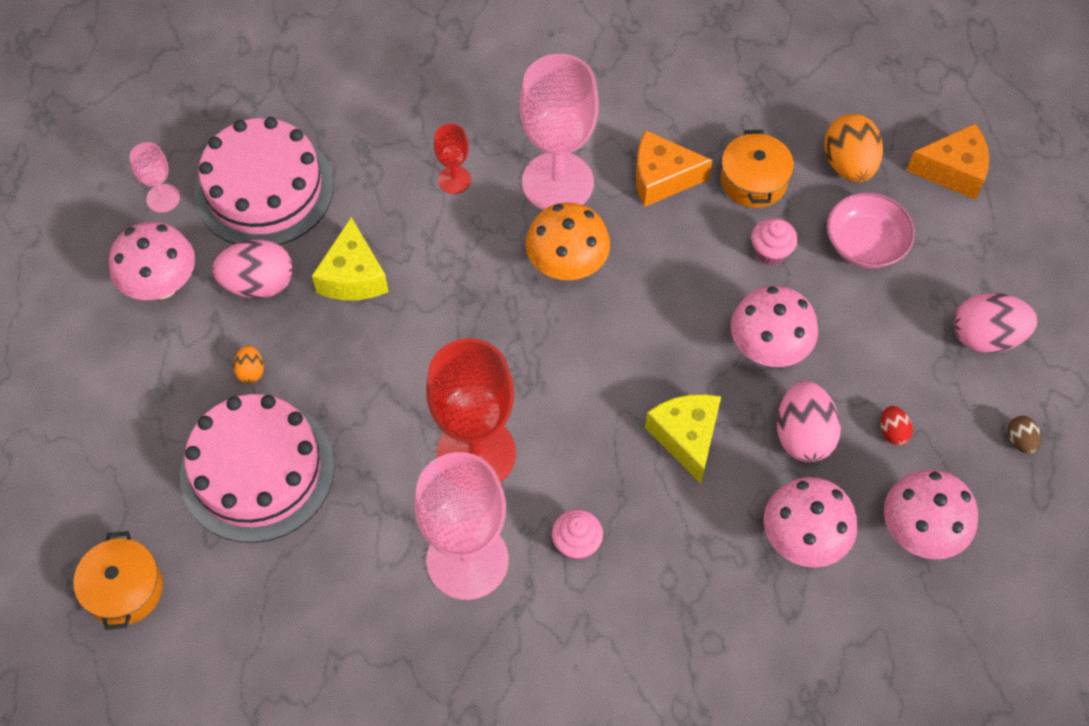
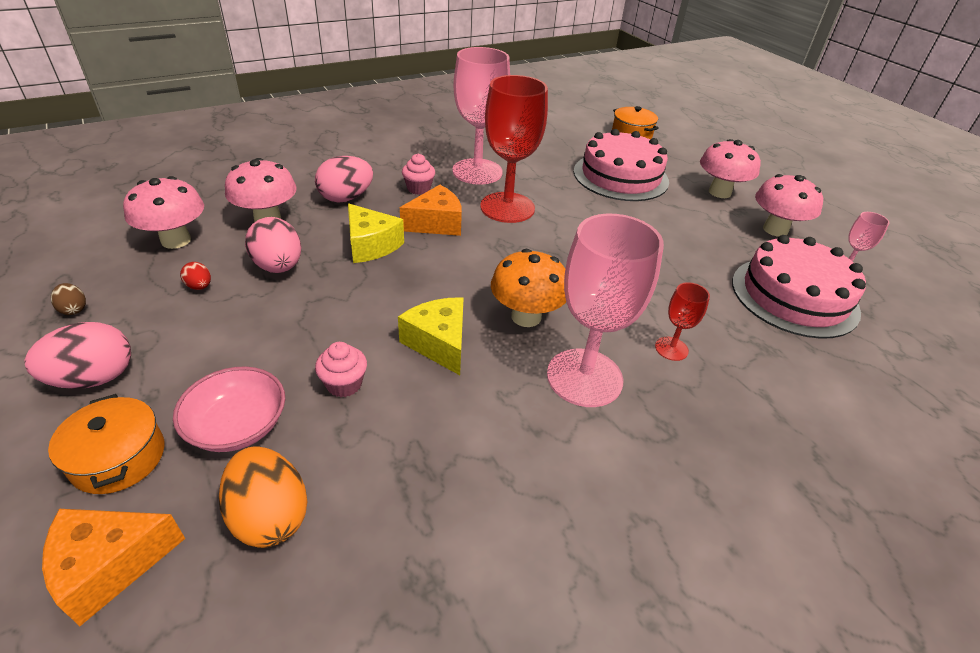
camera: 150 degrees right, 20 degrees down
(251, 371) = (673, 208): orange egg -> none
(259, 284) = (723, 245): pink egg -> pink egg (346, 198)
(353, 276) = (672, 265): yellow cheese -> yellow cheese (439, 343)
(662, 178) = (488, 417): orange cheese -> orange cheese (436, 224)
(753, 181) = (387, 450): orange pot -> orange pot (118, 458)
(768, 348) = (323, 310): pink mushroom -> pink mushroom (719, 192)

